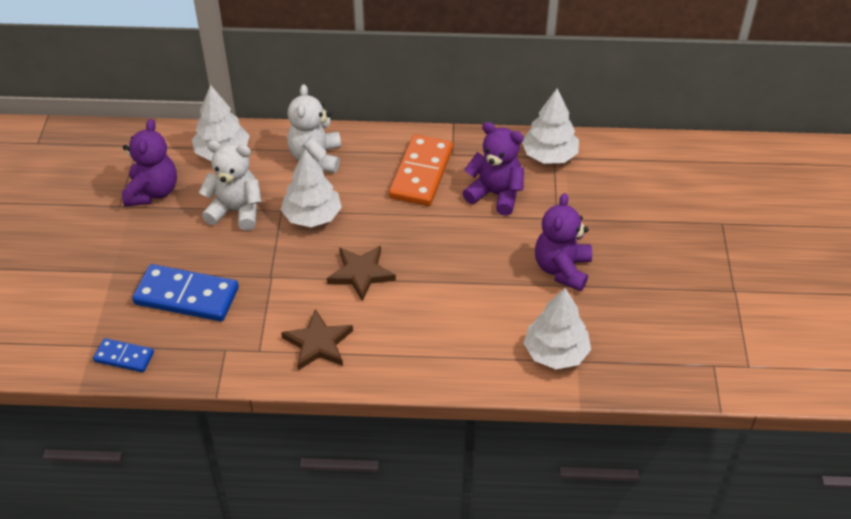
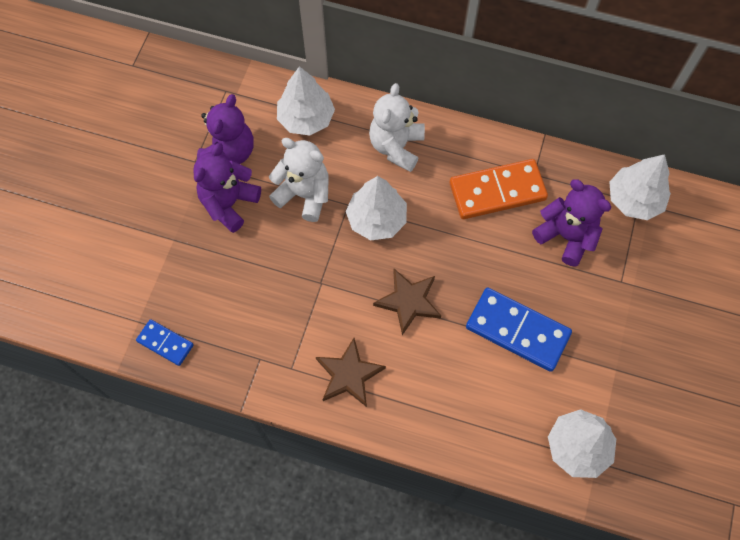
camera: 15 degrees right, 20 degrees up
(187, 296) = (237, 286): blue domino -> blue domino (517, 330)
(421, 173) = (497, 191): orange domino -> orange domino turned 45 degrees clockwise
(562, 269) = (610, 346): purple teddy bear -> purple teddy bear (229, 203)

